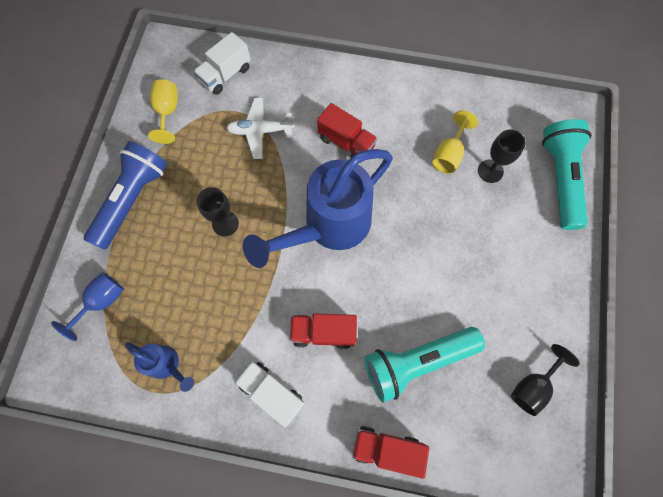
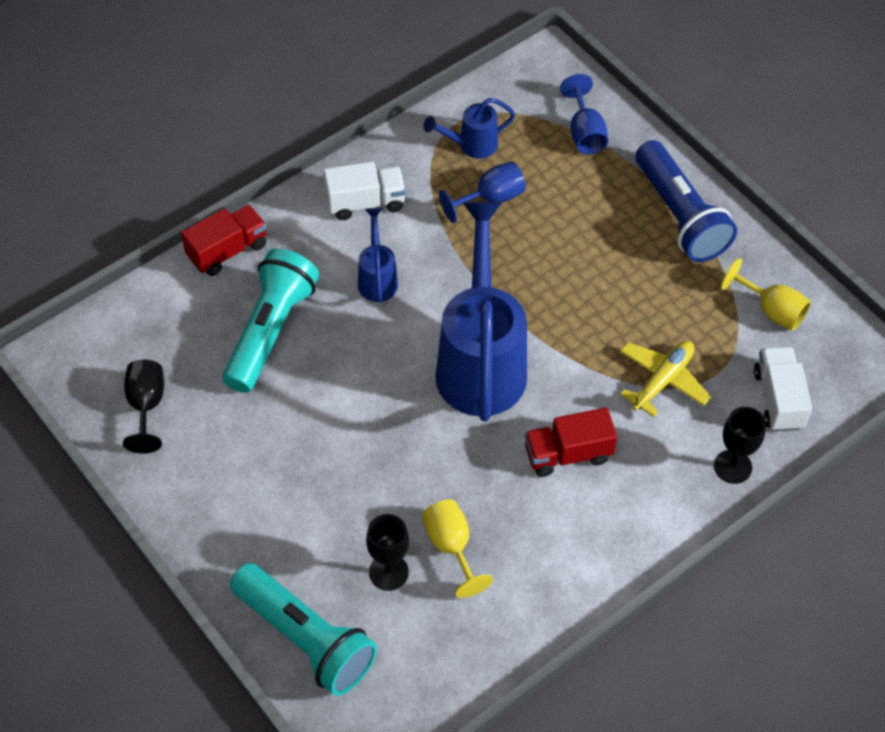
camera: 130 degrees right, 15 degrees down
(204, 316) = (491, 198): none -> blue goblet
(225, 223) = (574, 275): black goblet -> black goblet (732, 466)
(260, 131) = (662, 380): white plane -> yellow plane
(323, 332) = (377, 278): red truck -> blue watering can

